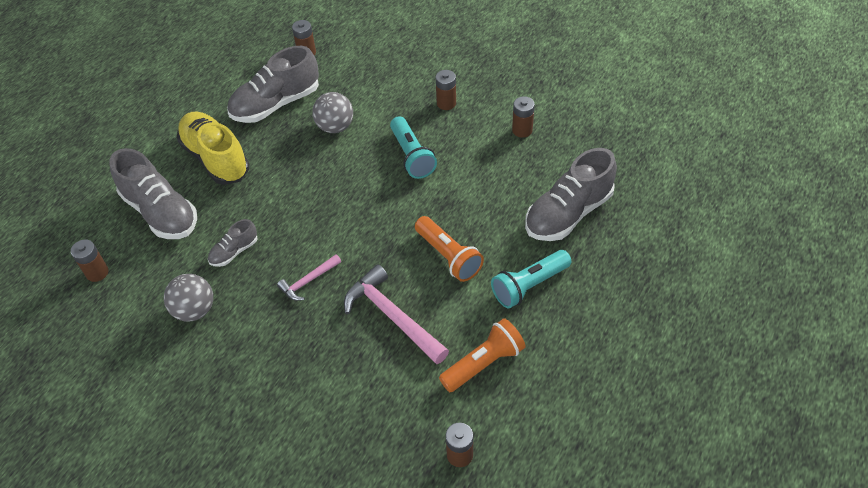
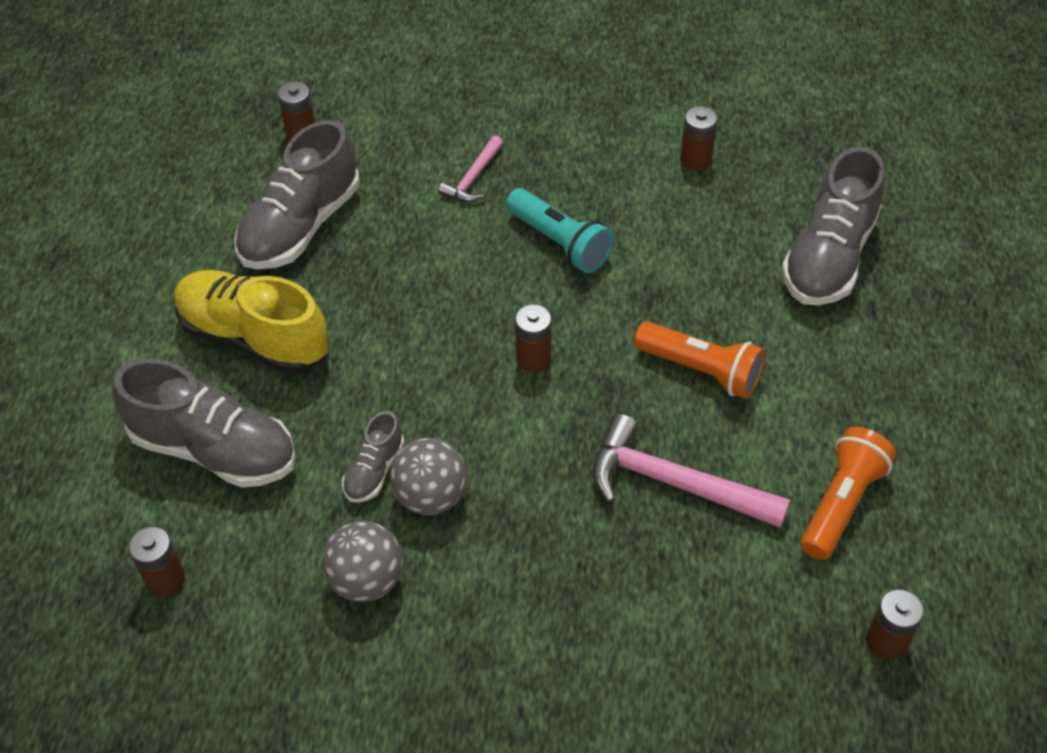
camera: 25 degrees left, 0 degrees up
(308, 281) = (518, 475): pink hammer -> pink hammer (473, 178)
(335, 127) = (416, 234): grey ball -> grey ball (430, 496)
(446, 103) = (563, 151): brown battery -> brown battery (533, 358)
(529, 285) = (837, 374): turquoise flashlight -> none

